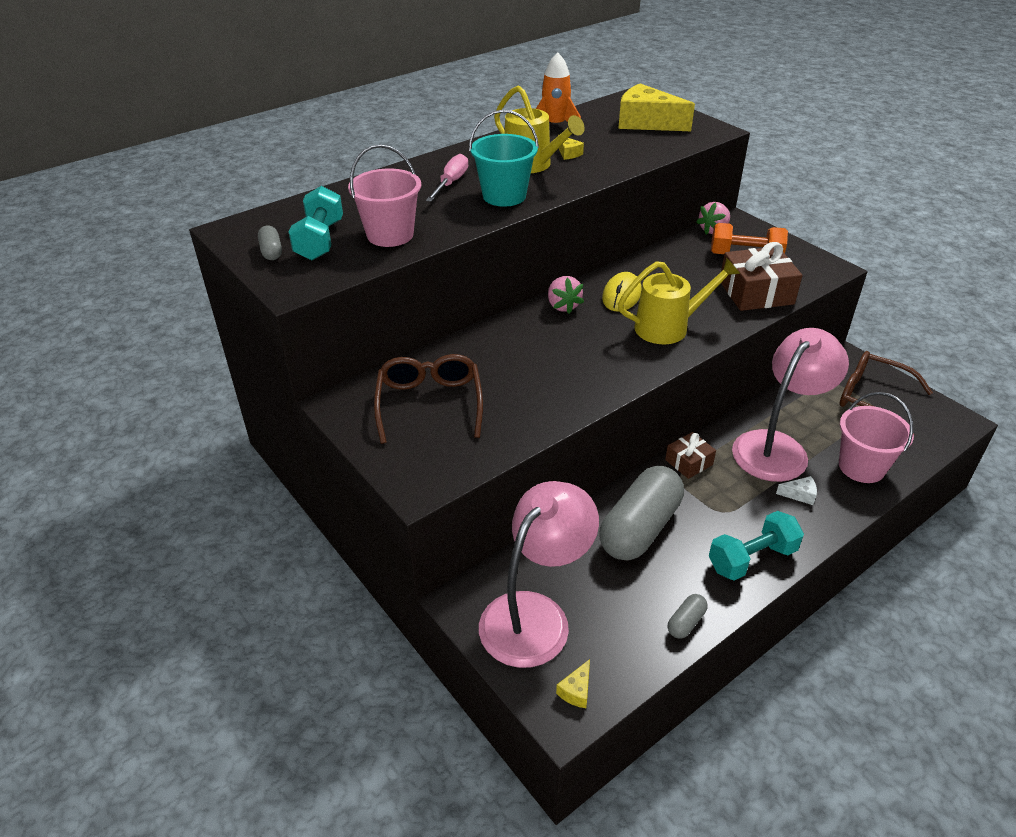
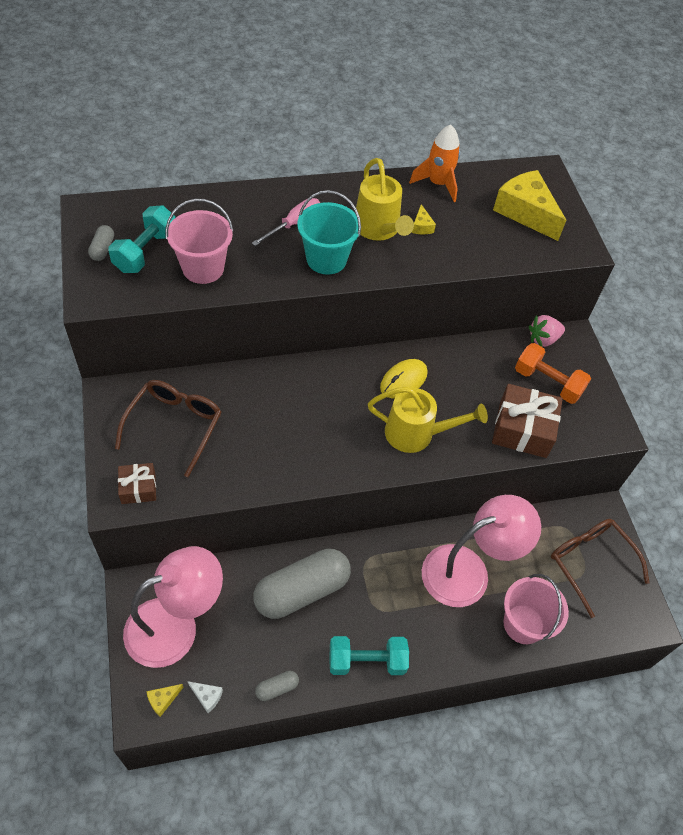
camera: 20 degrees right, 15 degrees up
(563, 306) = (346, 370): pink strawberry -> none
(689, 462) = (384, 549): brown gift -> brown gift (138, 488)
(799, 494) = (450, 624): white cheese -> white cheese (207, 696)

